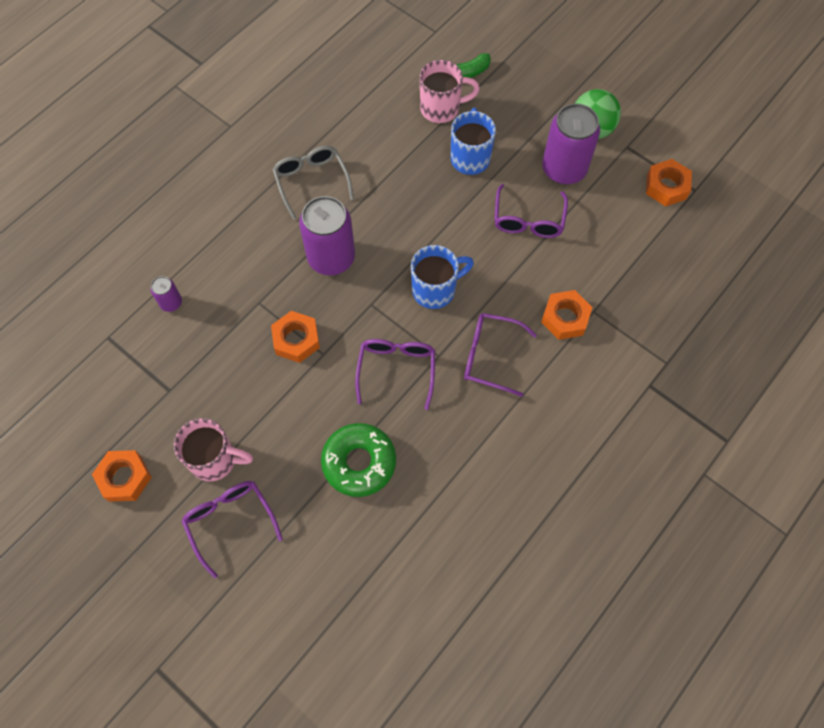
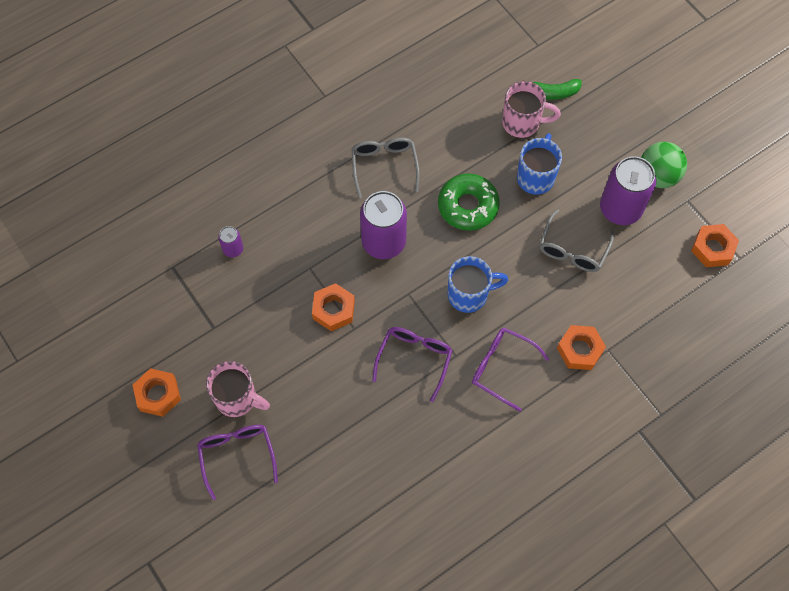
camera: 15 degrees right, 0 degrees up
(359, 462) = (360, 433): green donut -> green donut (468, 206)
(528, 220) = (572, 250): purple glasses -> grey glasses

